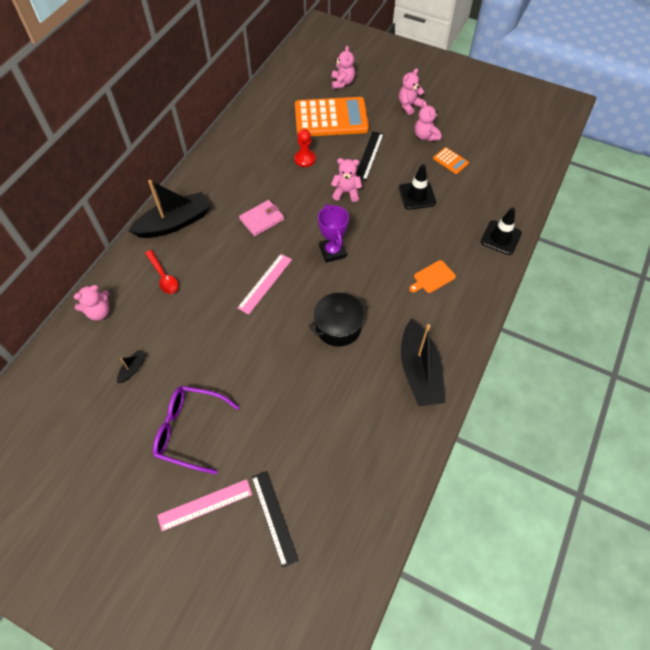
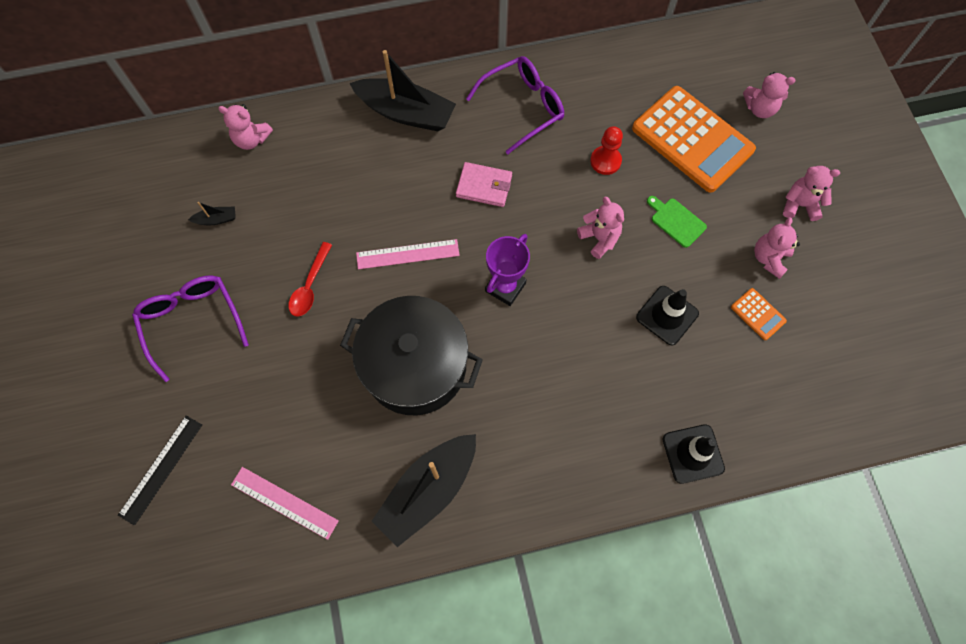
camera: 50 degrees right, 10 degrees up
(163, 276) = (336, 158): red spoon -> red spoon (310, 286)
(205, 504) = (130, 397): pink ruler -> pink ruler (284, 502)
(233, 170) = (522, 107): none -> purple glasses
(338, 326) = (415, 366): black pot -> black pot, size x1.64
(342, 83) = (759, 108): pink teddy bear -> pink teddy bear turned 45 degrees clockwise
(369, 155) = (676, 221): black ruler -> green cutting board
(432, 277) = (564, 416): orange cutting board -> none
(450, 161) = (758, 314): orange calculator -> orange calculator turned 45 degrees counterclockwise

